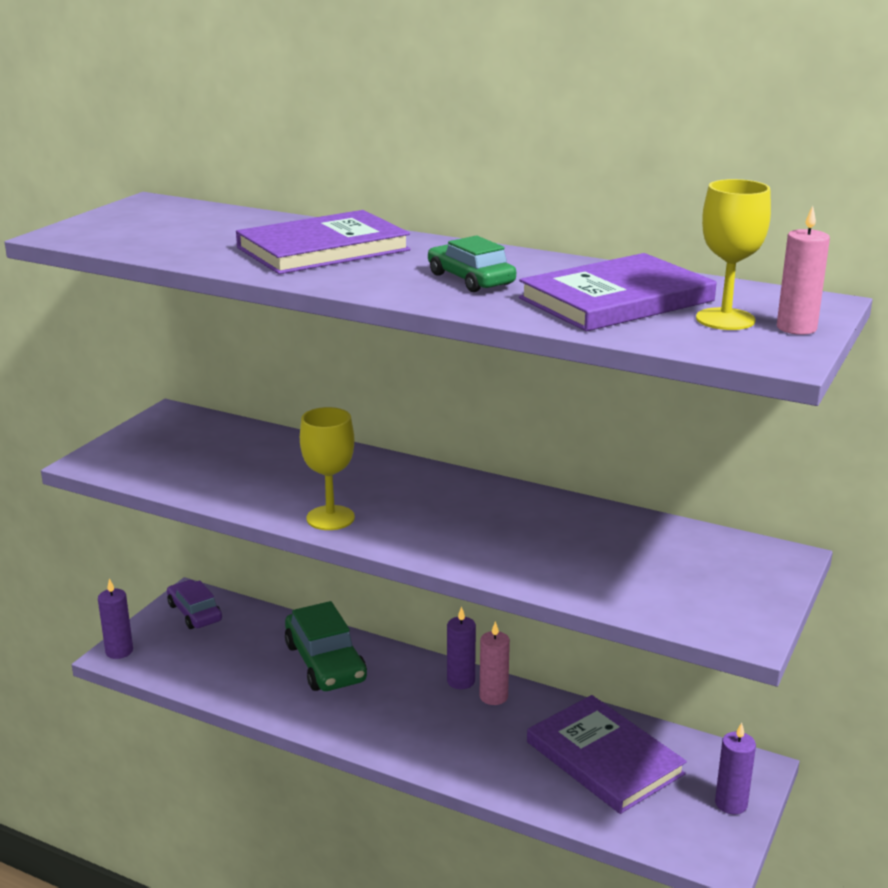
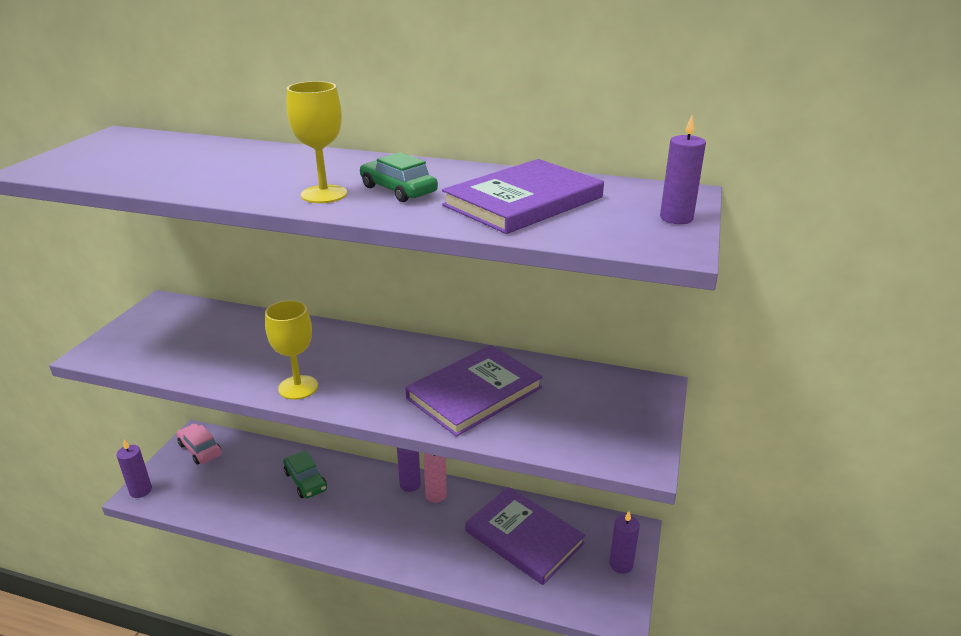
camera: 10 degrees left, 5 degrees up
(195, 612) = (200, 449): purple car -> pink car
(323, 249) = (269, 169): purple book -> purple book (474, 393)
(325, 662) = (305, 481): green car -> green car, size x0.66
(725, 319) = (617, 214): yellow goblet -> yellow goblet (324, 194)
(796, 328) = (676, 218): pink candle -> purple candle

